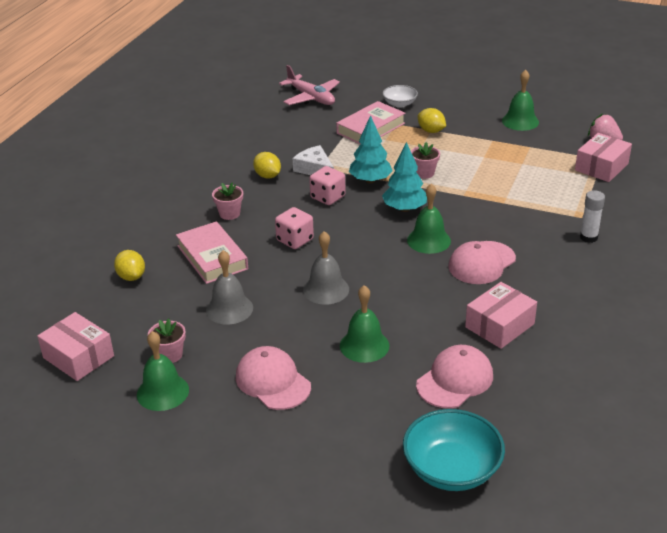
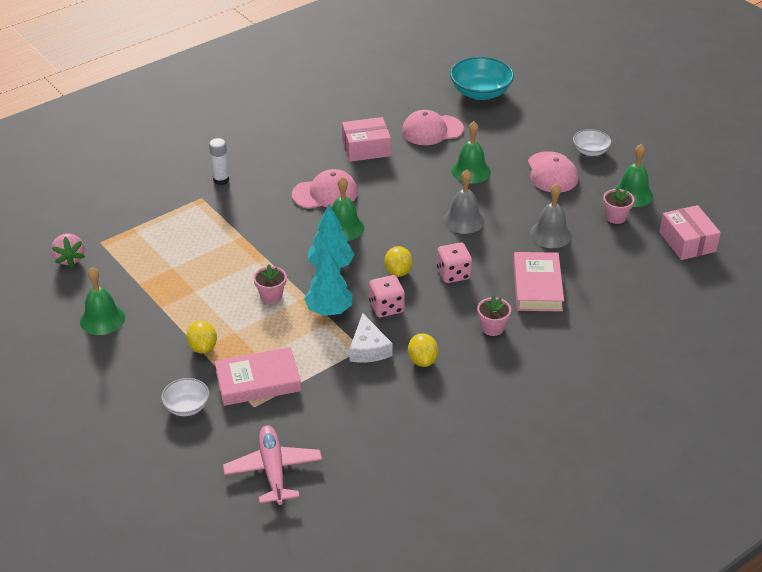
camera: 150 degrees left, 5 degrees up
(131, 277) = (618, 296): yellow lemon -> yellow lemon (398, 272)
(244, 433) = (590, 151): none -> white bowl
(601, 167) = (114, 234): pink box -> none

